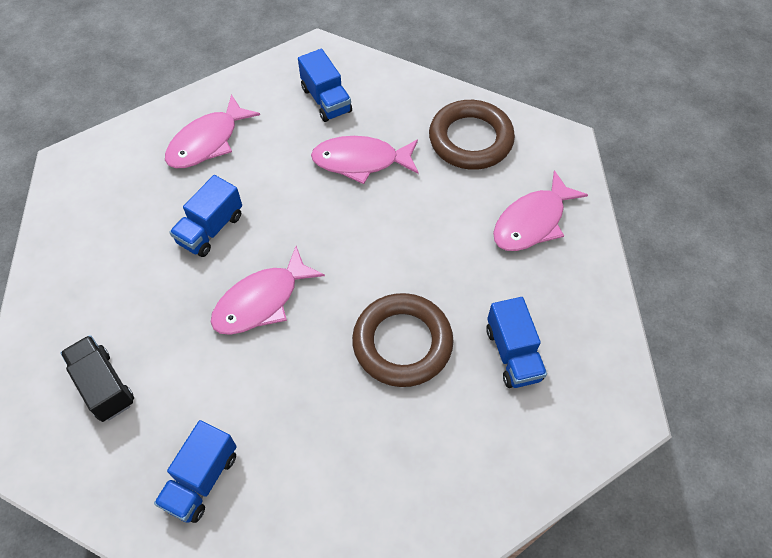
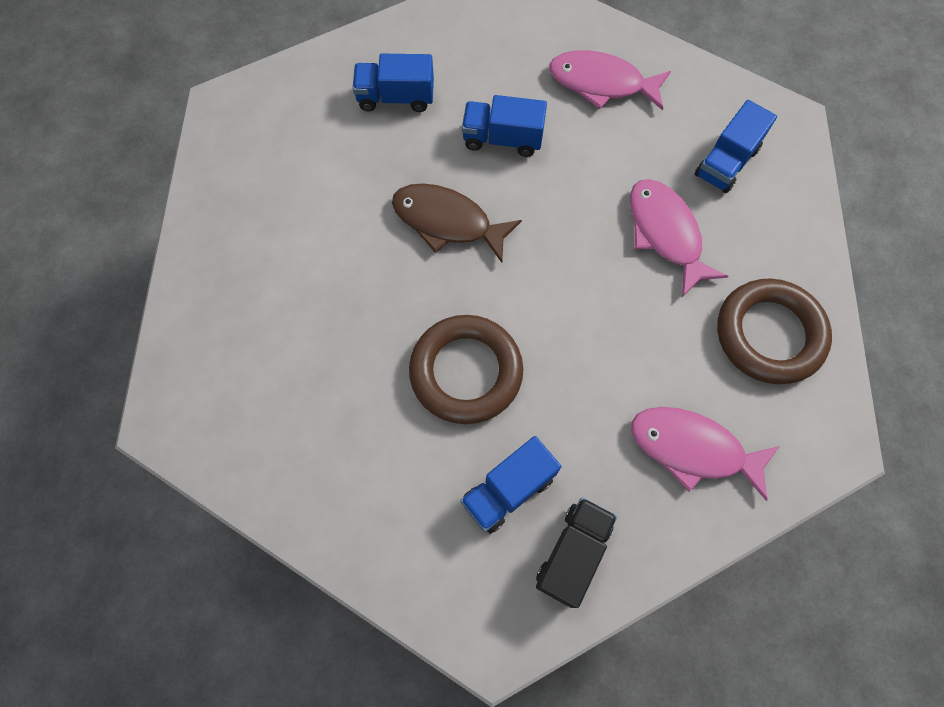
camera: 65 degrees right, 10 degrees up
(103, 386) = (303, 141): black truck -> black truck (573, 554)
(201, 479) = (252, 261): blue truck -> blue truck (396, 97)
(262, 301) = (447, 222): pink fish -> brown fish

